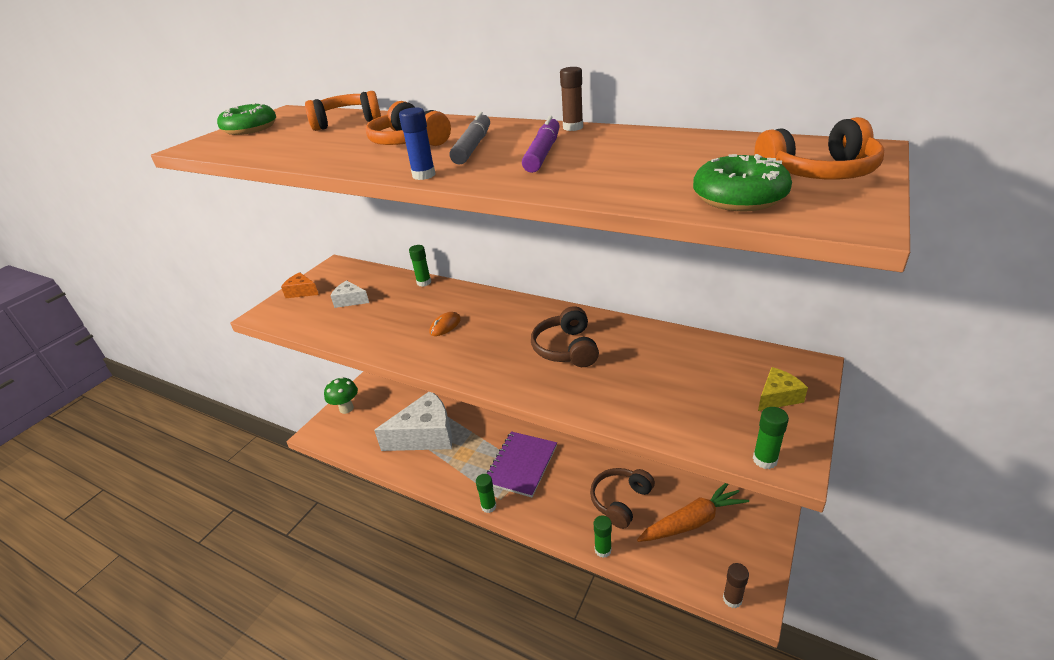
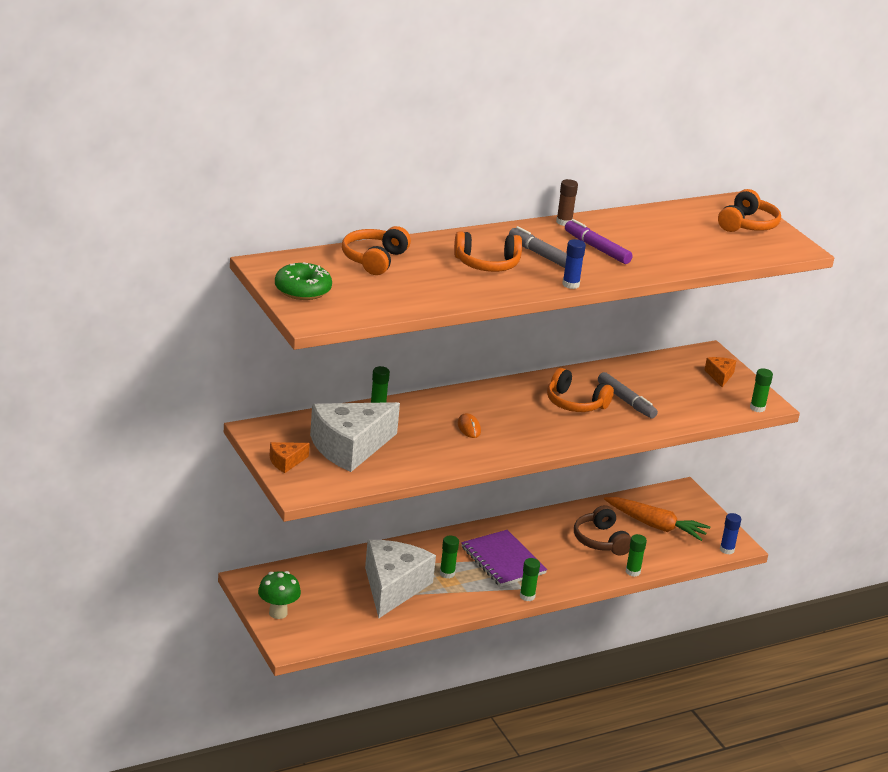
camera: 60 degrees left, 5 degrees down
(350, 300) = (349, 447): white cheese -> white cheese, size x2.29
(470, 448) = (447, 573): none -> green glue stick
(566, 348) = (575, 403): brown headphones -> orange headphones
(618, 370) = (626, 401): none -> grey marker
(692, 521) = (655, 525): orange carrot -> orange carrot turned 105 degrees clockwise
(732, 599) = (727, 550): brown glue stick -> blue glue stick
(739, 197) = (744, 249): green donut -> none
(777, 397) = (720, 376): yellow cheese -> orange cheese

